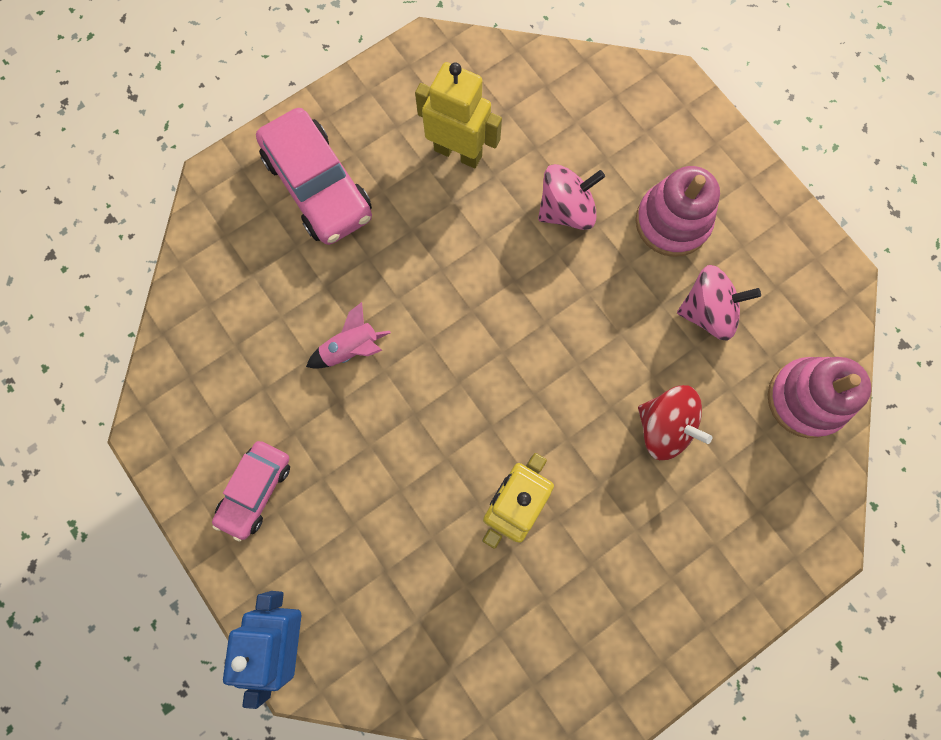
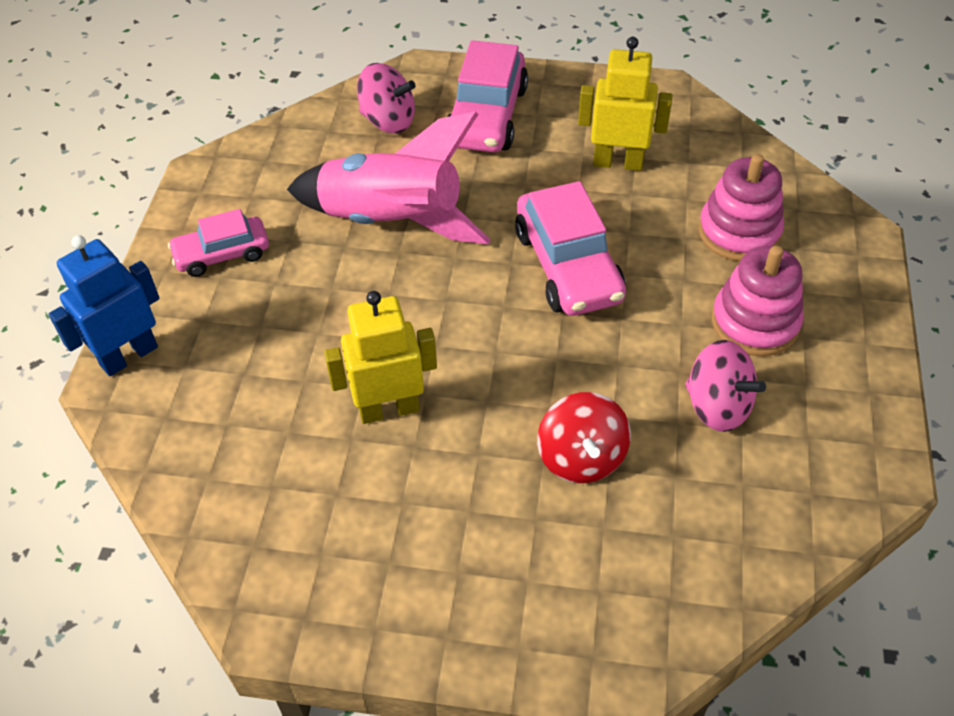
camera: 45 degrees right, 25 degrees down
(351, 349) = (392, 222): pink rocket -> pink rocket, size x2.37
(458, 152) = (618, 162): yellow robot -> yellow robot turned 60 degrees counterclockwise
(512, 279) = (568, 266): none -> pink car
(566, 210) = (666, 253): pink spinning top -> pink spinning top (388, 121)
(806, 399) = (744, 542): pink stacking toy -> pink stacking toy (739, 232)

